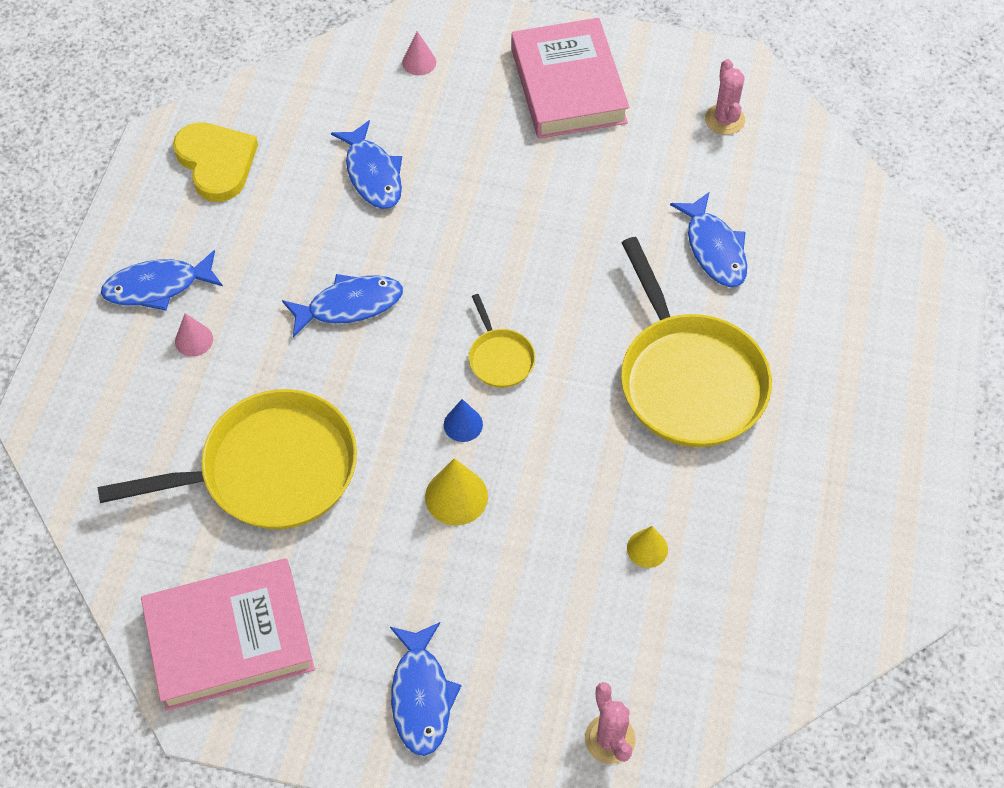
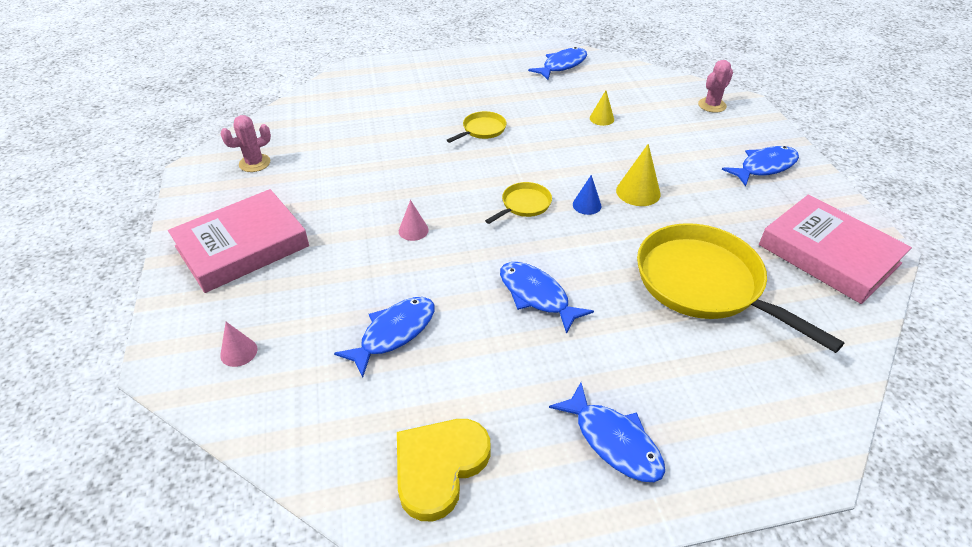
camera: 115 degrees left, 15 degrees down
(194, 340) = (643, 383): pink cone -> pink cone (413, 230)
(689, 379) = (482, 130): yellow pan -> yellow pan, size x0.45
(714, 249) = (376, 142): blue fish -> blue fish (562, 65)

